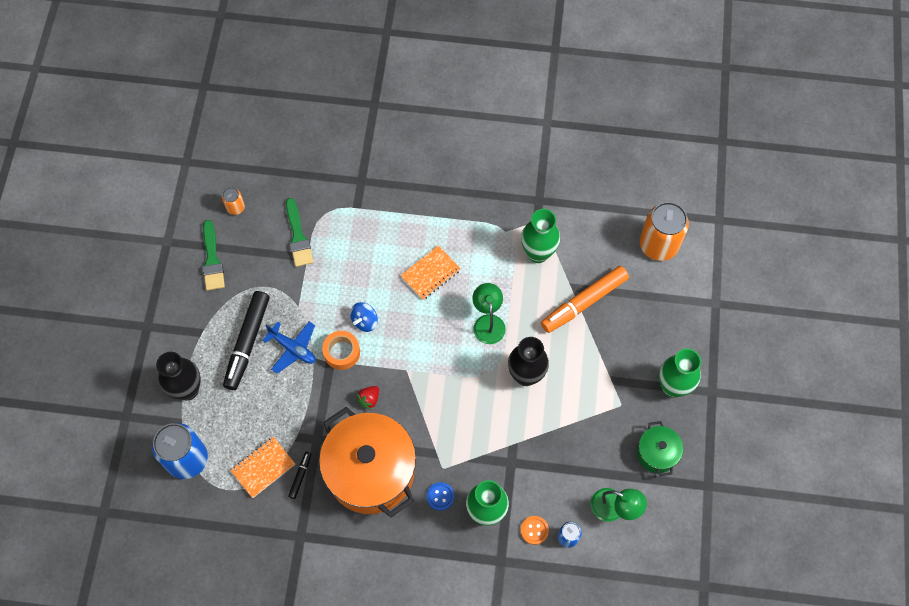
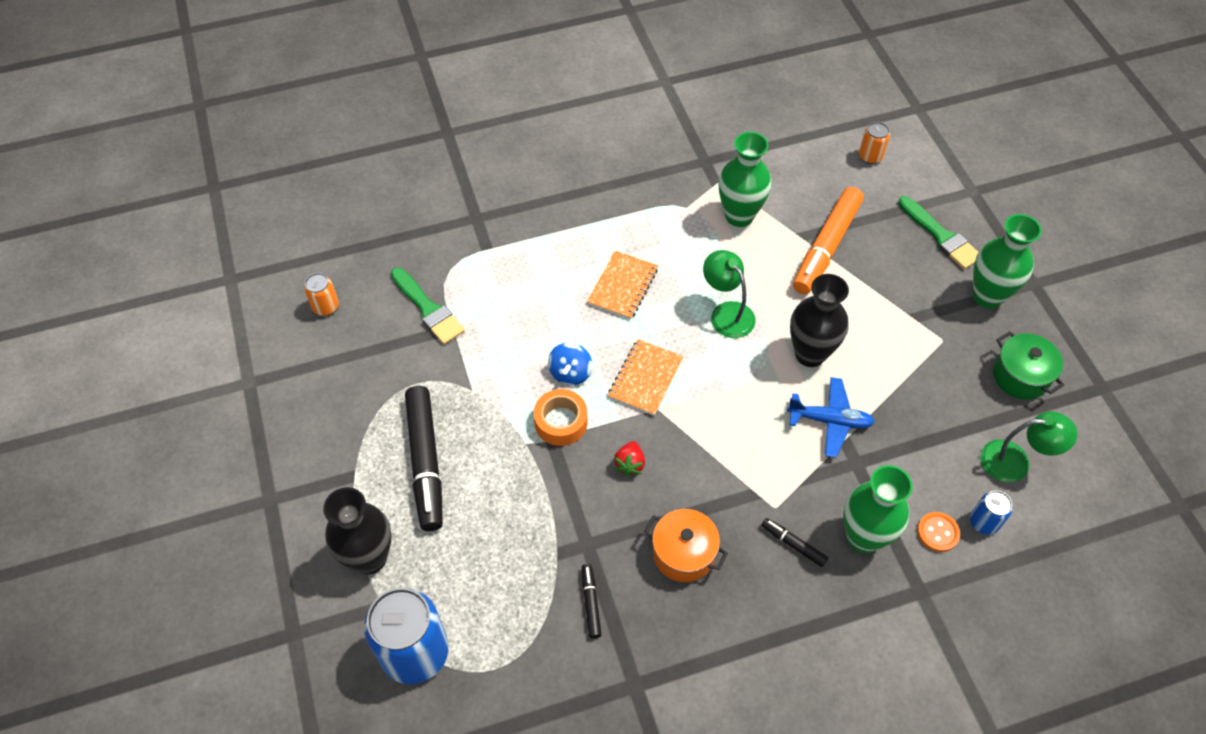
camera: 25 degrees left, 10 degrees down
(212, 260) = (324, 380): green brush -> green brush (941, 236)
(263, 468) = (532, 615): orange notebook -> orange notebook (645, 378)
(293, 348) = (492, 444): blue plane -> blue plane (830, 421)
(371, 471) = (683, 554): orange pot -> orange pot, size x0.47
(440, 496) = (793, 545): blue button -> black marker
(658, 245) = (870, 156): orange can -> orange can, size x0.47

